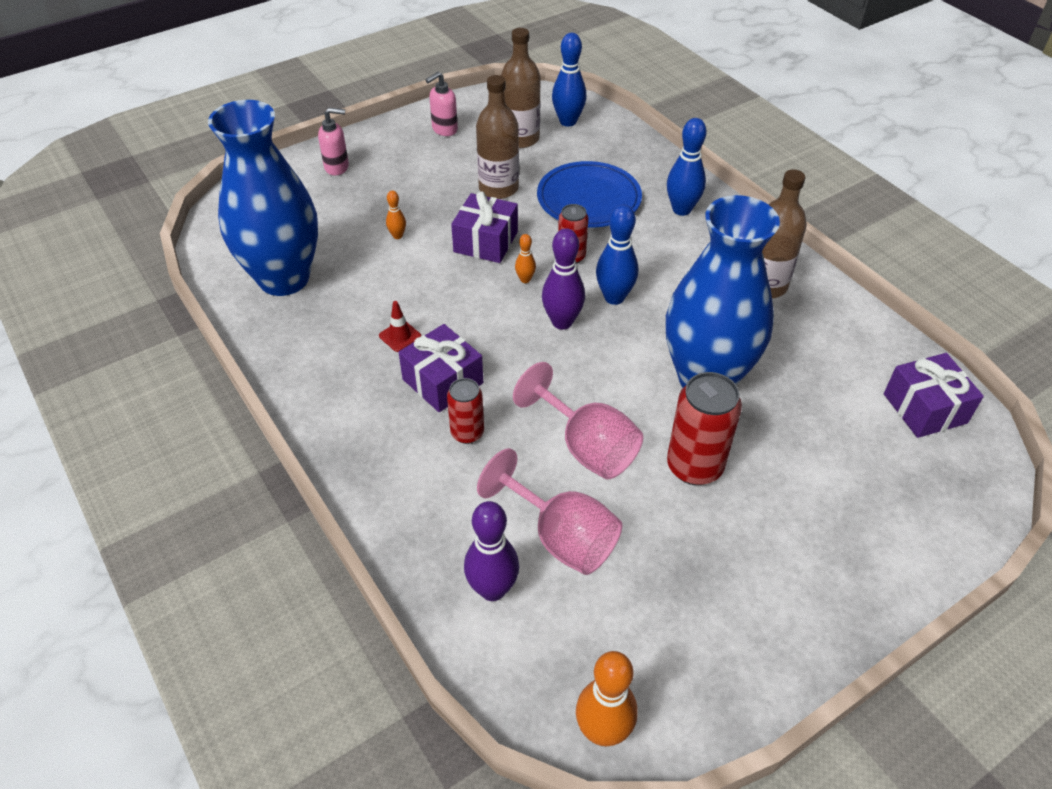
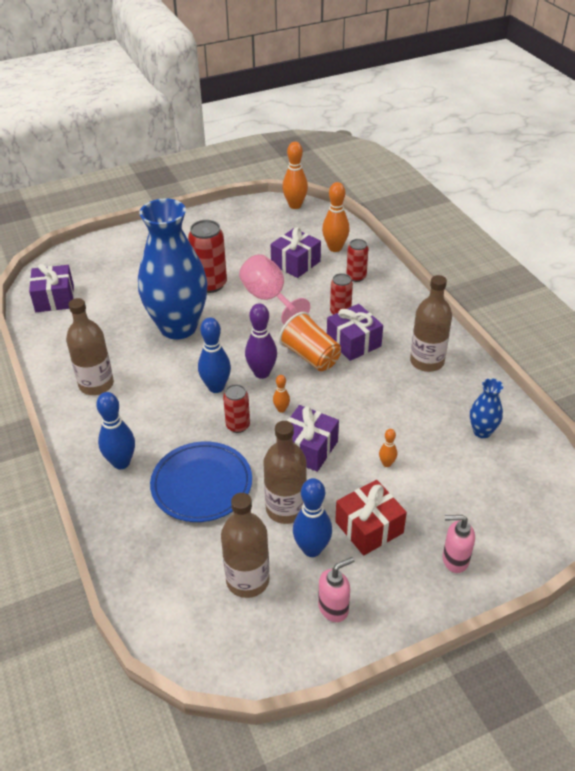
camera: 170 degrees left, 5 degrees down
(284, 278) = (482, 431): blue vase -> blue vase, size x0.42
(338, 362) = (427, 361): none -> brown bottle
(400, 336) = (383, 375): red traffic cone -> none
(416, 182) = (369, 527): none -> red gift
(446, 515) = (356, 277): none -> red can
(492, 589) = (335, 248): purple bowling pin -> orange bowling pin
(501, 353) = (310, 356): none -> orange cup
(561, 537) = (295, 263): pink goblet -> purple gift
(568, 121) = (185, 603): blue bowling pin -> blue bowling pin (312, 549)

